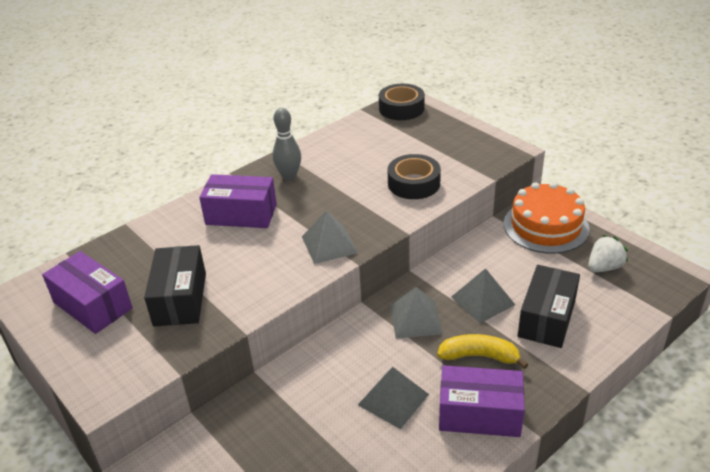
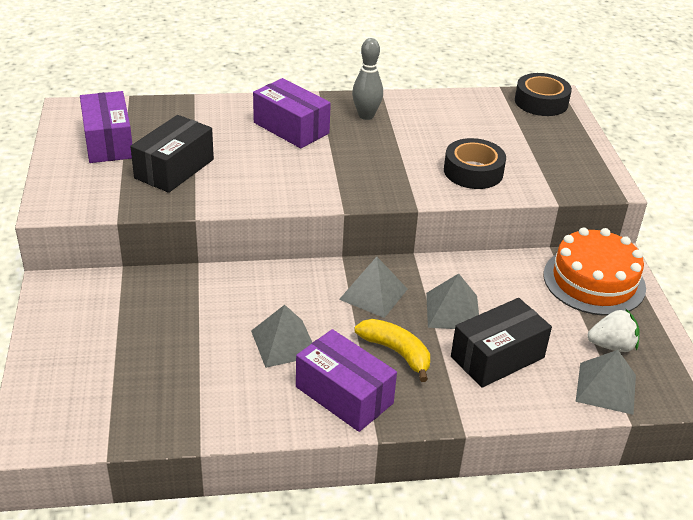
camera: 30 degrees right, 0 degrees up
(329, 244) = (337, 185): grey pyramid -> grey pyramid (606, 388)

